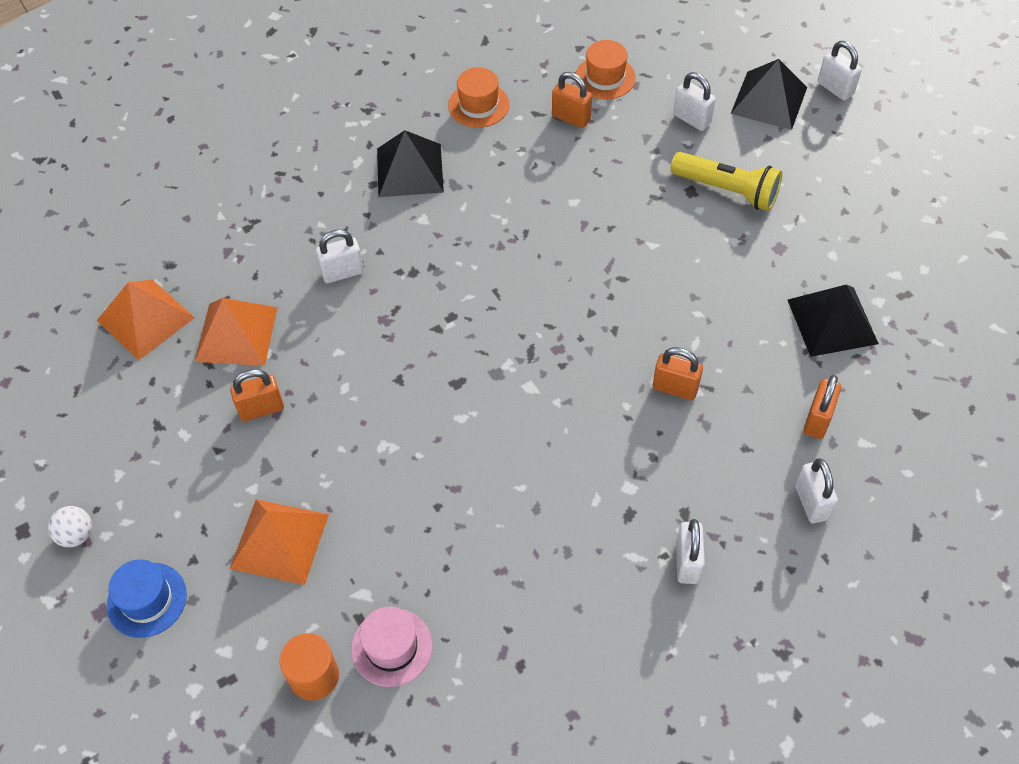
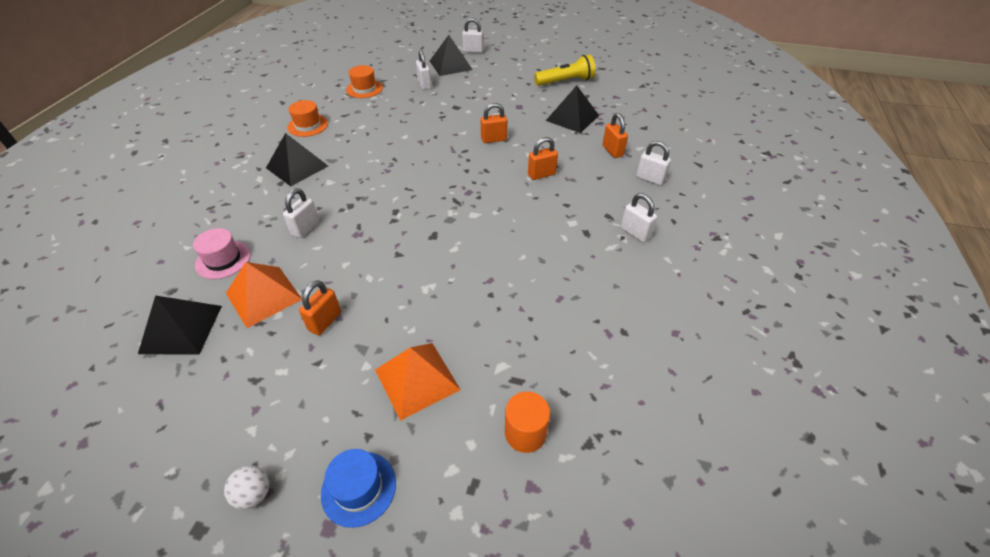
camera: 45 degrees left, 10 degrees down
(145, 318) = (181, 329): orange pyramid -> black pyramid
(391, 647) = (550, 379): pink hat -> pink hat (223, 259)
(571, 118) = (365, 109): orange padlock -> orange padlock (494, 139)
(692, 119) = (424, 85): white padlock -> white padlock turned 75 degrees clockwise
(727, 190) = (471, 99): yellow flashlight -> yellow flashlight (565, 81)

